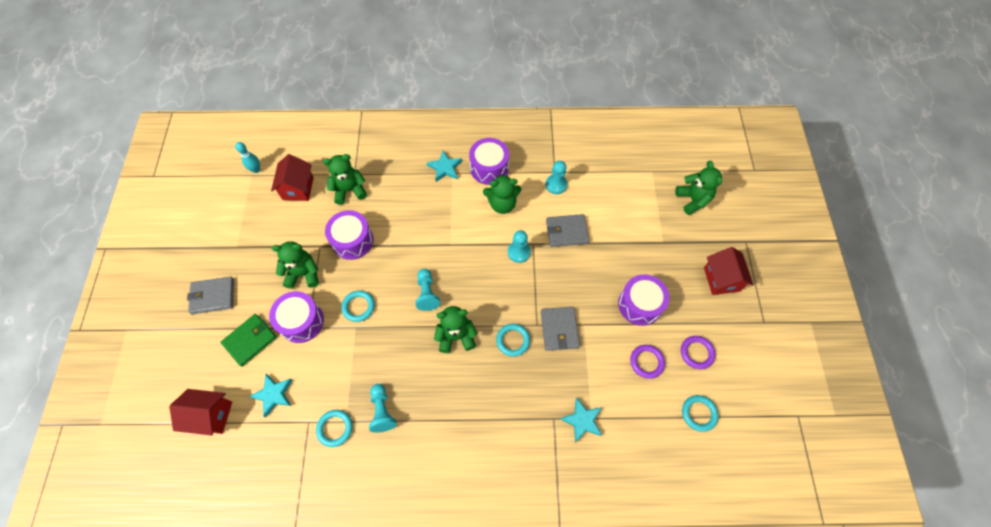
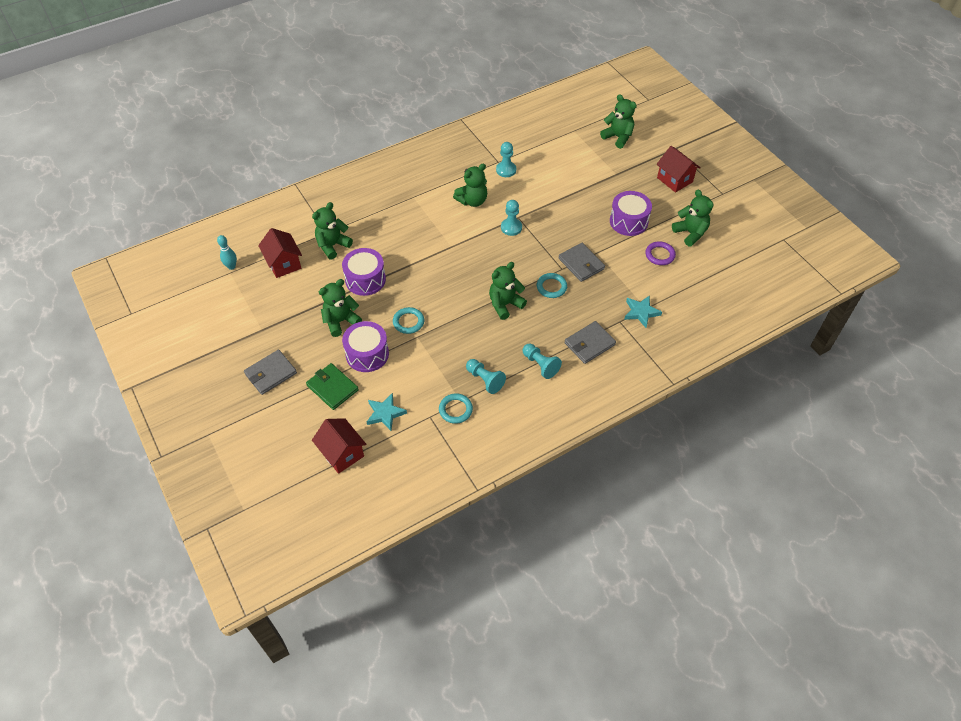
camera: 30 degrees left, 10 degrees down
(211, 415) = (342, 453): red house -> red house turned 75 degrees clockwise
(250, 340) = (332, 388): green wallet -> green wallet turned 60 degrees counterclockwise
(427, 293) = (459, 287): turquoise pawn -> turquoise pawn (540, 365)
(445, 168) = (404, 196): turquoise star -> none
(489, 168) = (442, 180): purple drum -> none
(566, 232) = (538, 198): grey wallet -> grey wallet (589, 344)
(696, 353) = (690, 233): purple ring -> green teddy bear
(699, 413) = (718, 269): turquoise ring -> none

